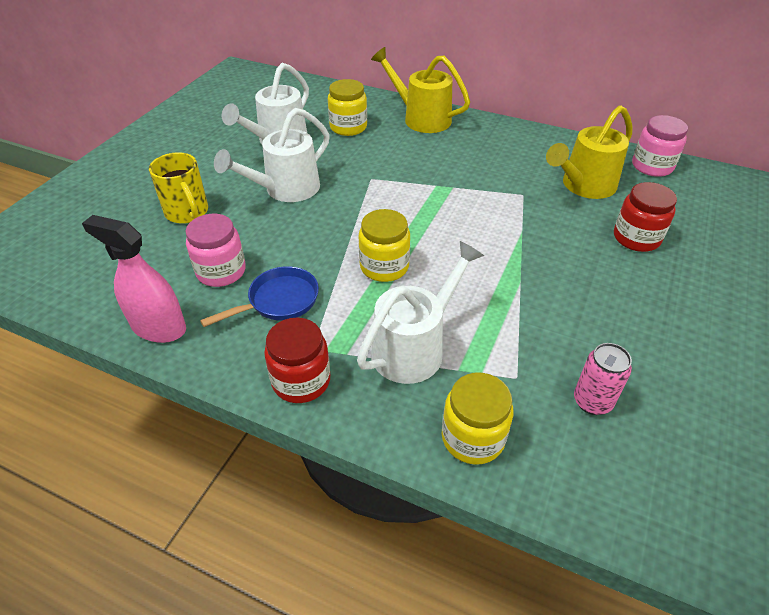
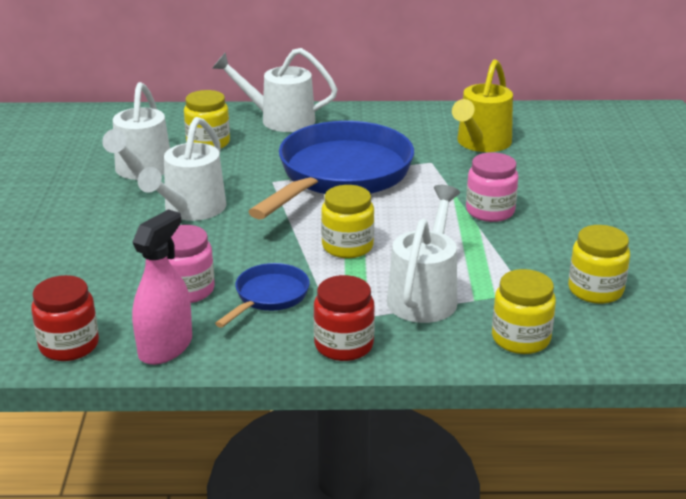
camera: 25 degrees left, 15 degrees down
(158, 327) = (165, 347): pink spray bottle -> pink spray bottle turned 120 degrees clockwise
(187, 212) = (100, 253): yellow mug -> none
(420, 118) = (279, 120): yellow watering can -> white watering can
(431, 187) = (340, 175): none -> blue pan
(592, 401) = (595, 290): pink can -> yellow jar
(636, 238) = (553, 172): red jar -> red jar (69, 345)
(652, 166) = (529, 115): pink jar -> pink jar (490, 211)

